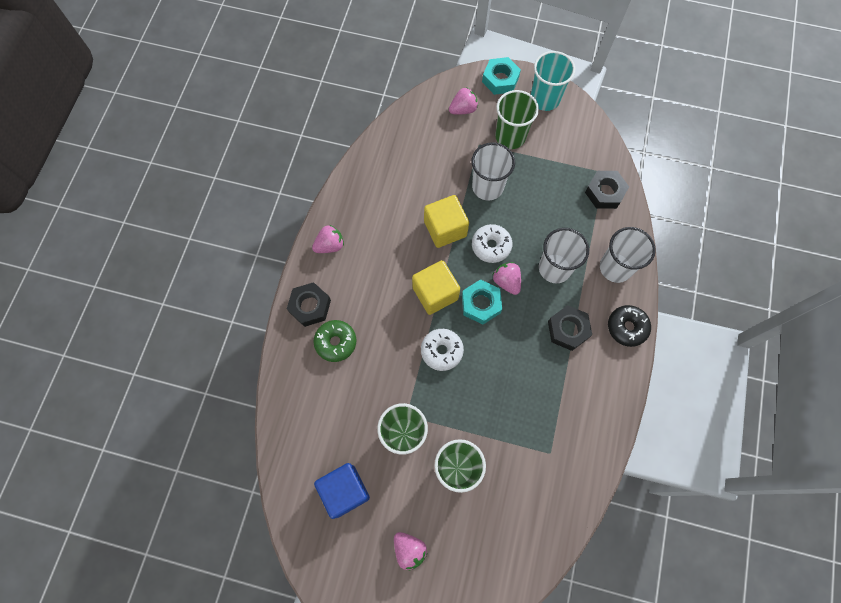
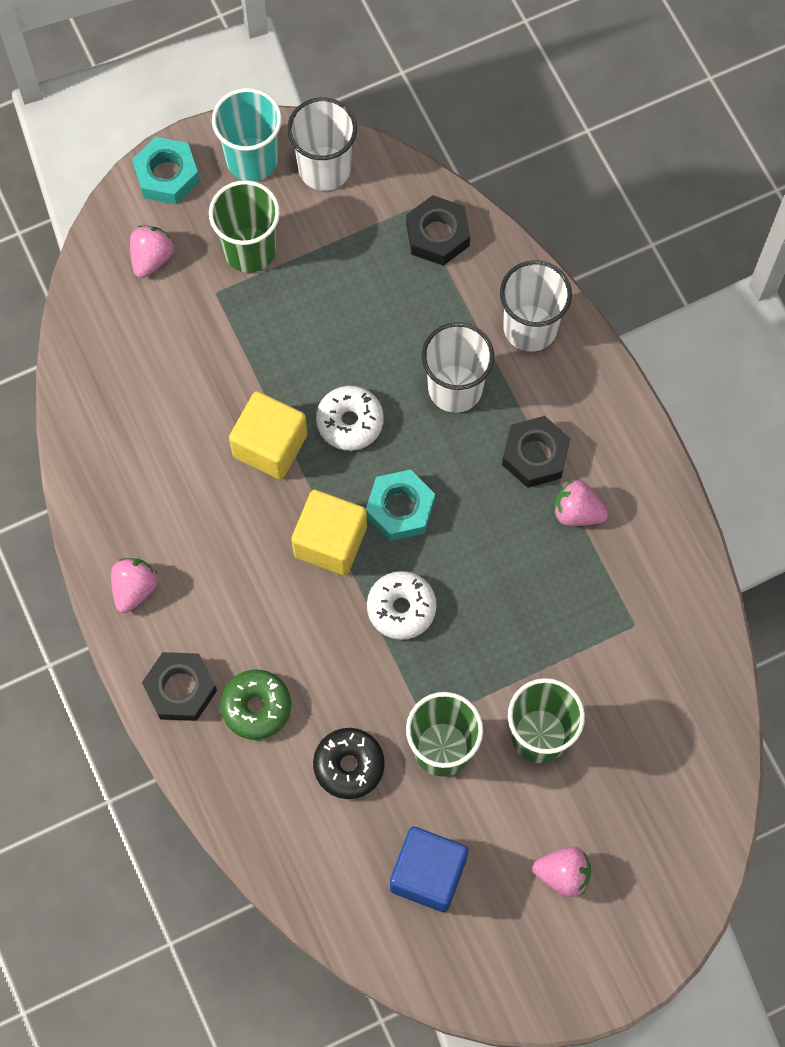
camera: 40 degrees left, 0 degrees up
(487, 187) = (278, 344): white cup -> white cup (324, 168)
(506, 282) = (409, 454): pink strawberry -> pink strawberry (577, 512)
(627, 327) = (604, 395): black donut -> black donut (349, 765)

